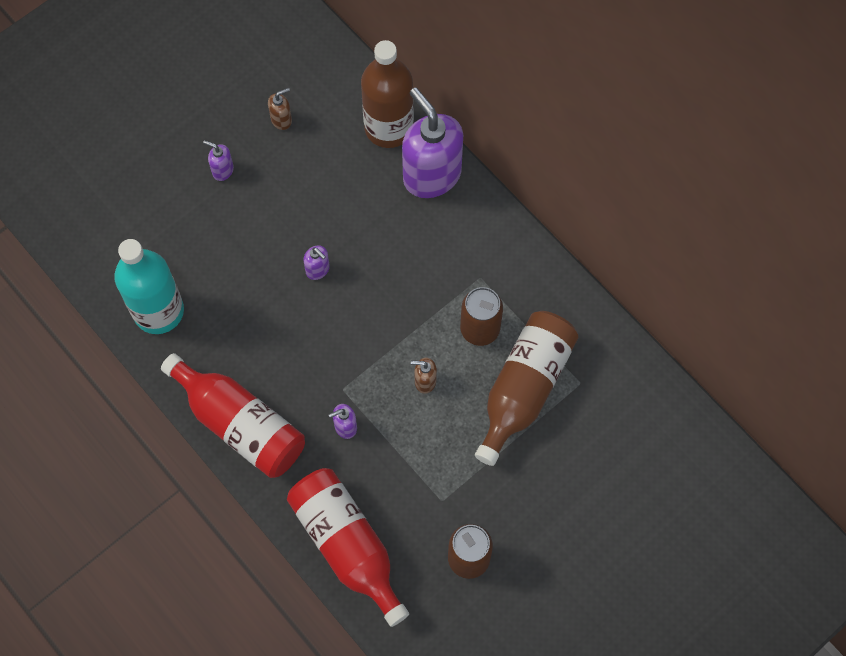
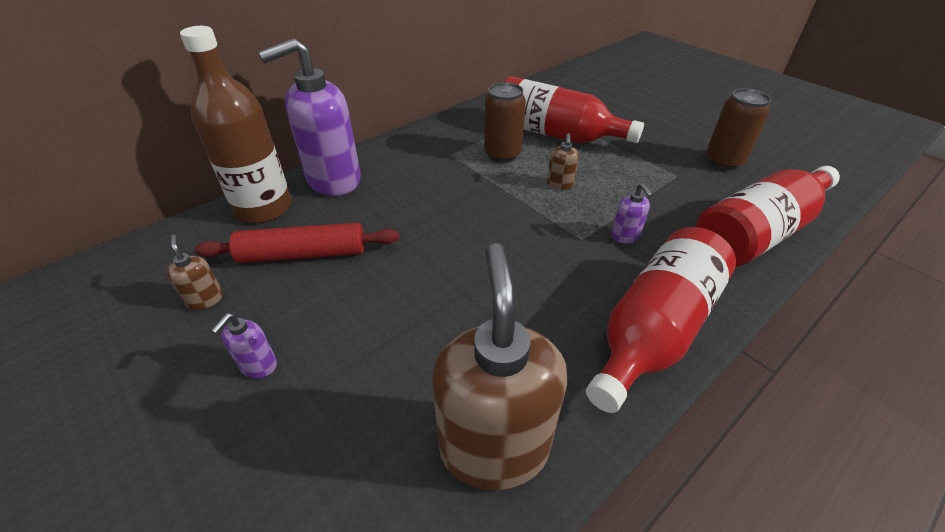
camera: 90 degrees left, 25 degrees down
(158, 311) = (494, 447): turquoise bottle -> brown soap dispenser
(318, 270) = (433, 260): purple soap dispenser -> none
(328, 172) = (303, 254): none -> red rolling pin
(524, 388) = (555, 134): brown bottle -> red bottle

